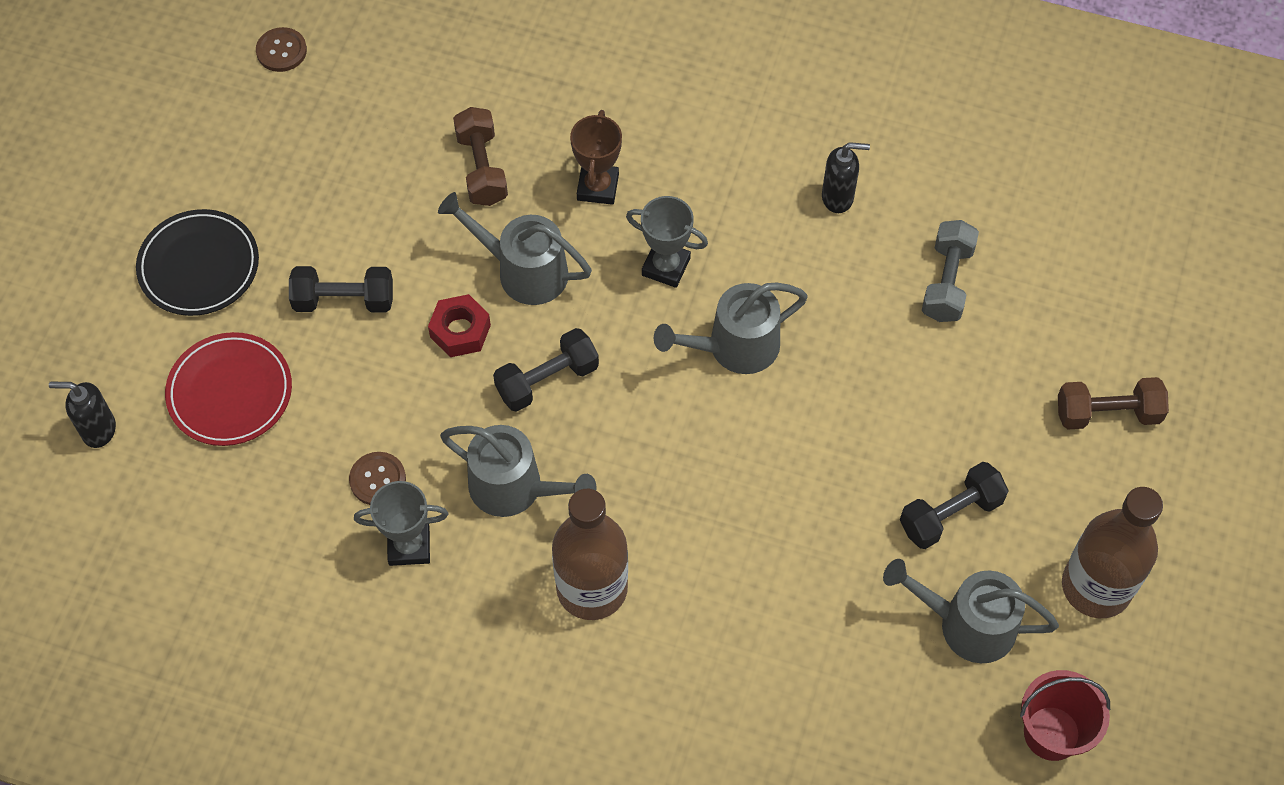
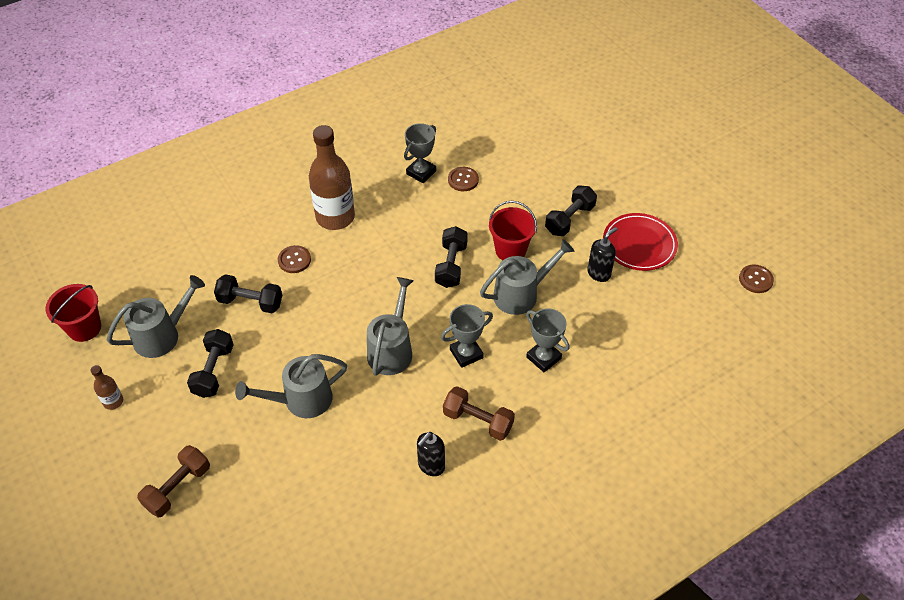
camera: 130 degrees right, 10 degrees down
(98, 430) = (578, 111): black soap dispenser -> black soap dispenser (599, 273)
(199, 266) = (638, 181): black plate -> none
(230, 392) = (557, 157): red plate -> red plate (639, 244)
(460, 331) = (510, 250): red nut -> red bucket
(482, 168) = (601, 316): brown dumbbell -> brown dumbbell (478, 421)
(515, 488) = (409, 221): grey watering can -> grey watering can (301, 400)
(598, 187) = (543, 358): brown trophy -> grey trophy
(710, 574) = (294, 260): none -> brown button
(822, 566) = (250, 302): none -> black dumbbell
(947, 282) = (328, 476): grey dumbbell -> none
(1096, 586) = (113, 401): brown bottle -> brown bottle, size x0.45

